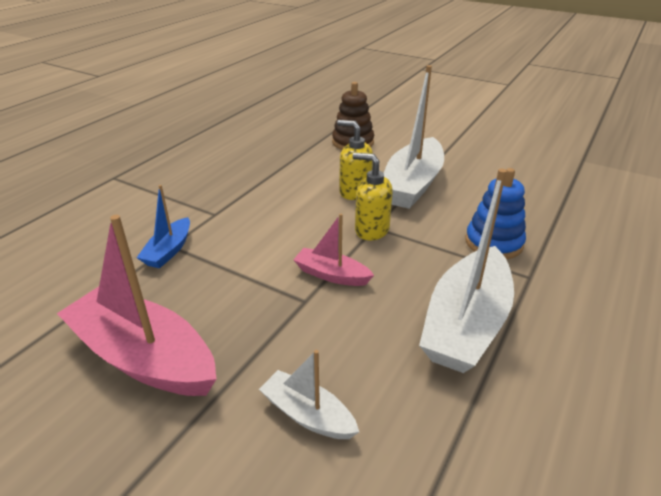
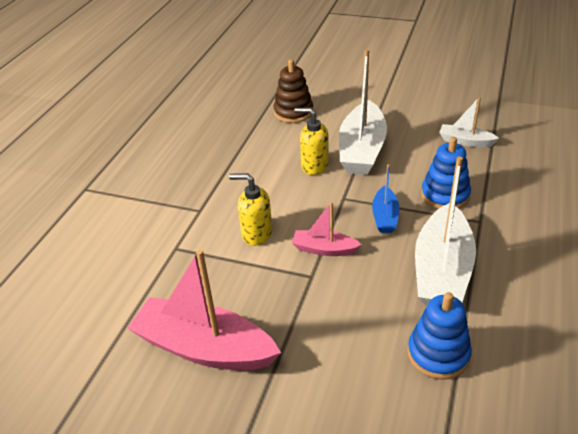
camera: 10 degrees left, 5 degrees up
(169, 251) = (177, 253): blue boat -> blue boat (385, 217)
(308, 415) = (349, 364): white boat -> white boat (465, 141)
(371, 230) = (342, 201): yellow soap dispenser -> yellow soap dispenser (256, 234)
(430, 427) = (438, 354): none -> blue stacking toy

